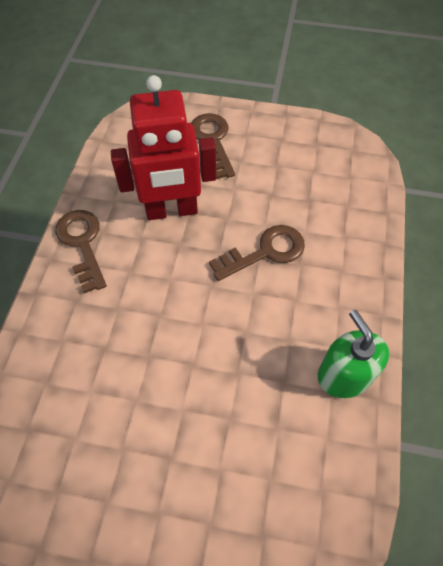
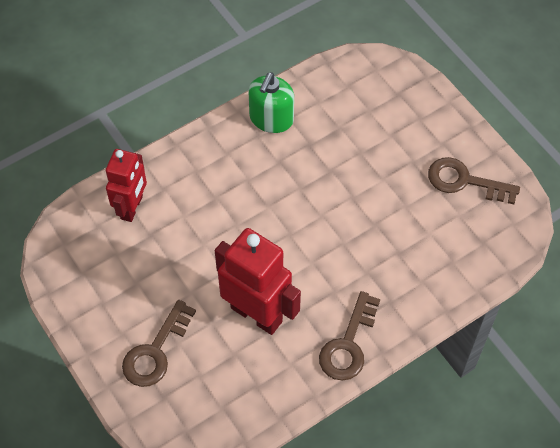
camera: 135 degrees left, 0 degrees up
(265, 252) = (228, 224): brown key -> brown key (465, 181)
(345, 205) = (132, 207): none -> red robot

